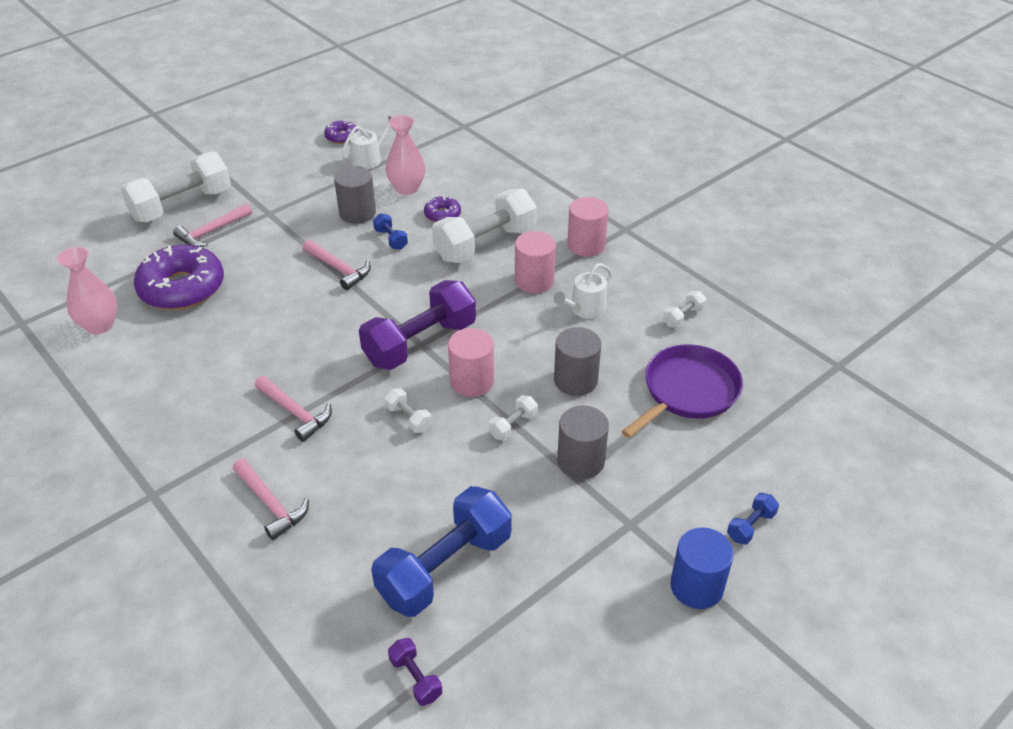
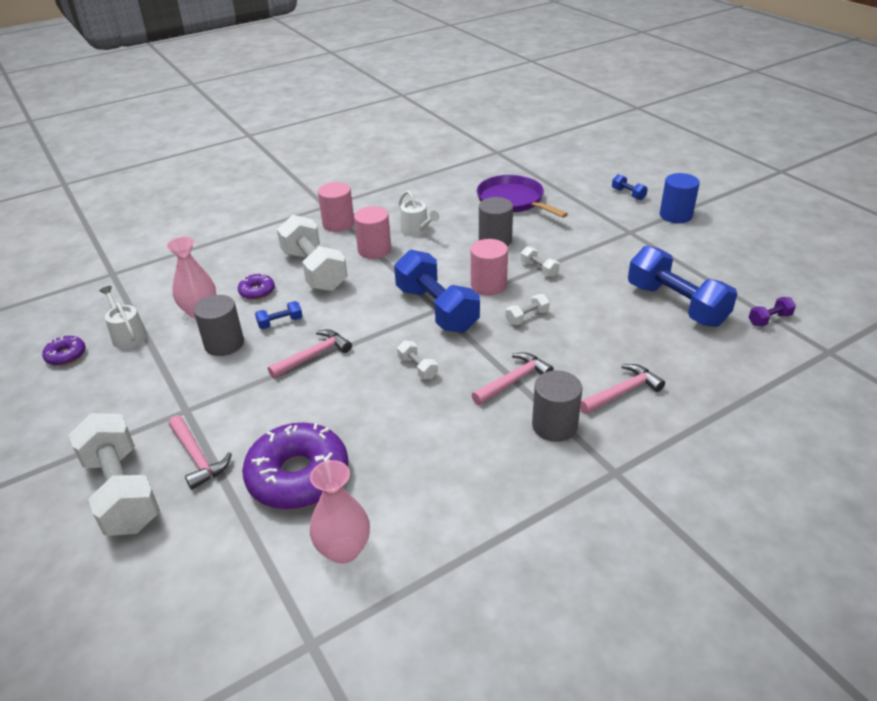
camera: 80 degrees left, 5 degrees down
(420, 343) = (436, 309): purple dumbbell -> blue dumbbell
(580, 461) = (575, 245): grey cylinder -> grey cylinder (554, 426)
(683, 317) = (437, 194): white dumbbell -> white dumbbell (417, 368)

